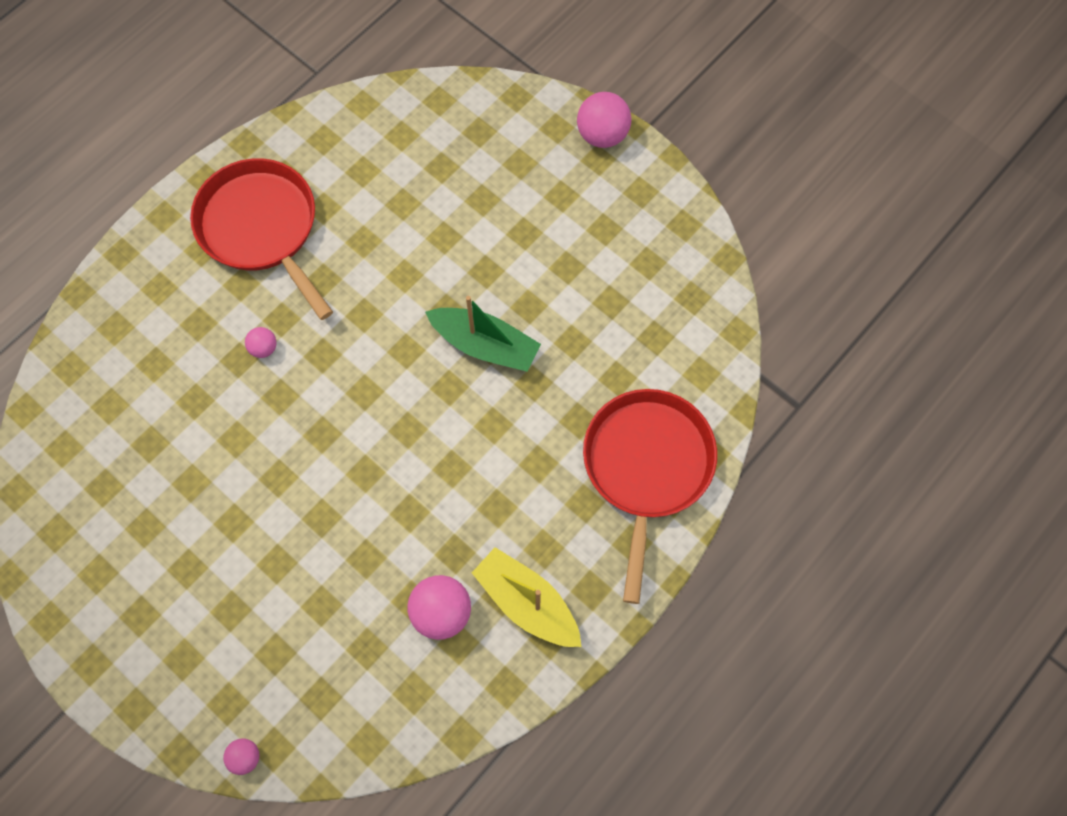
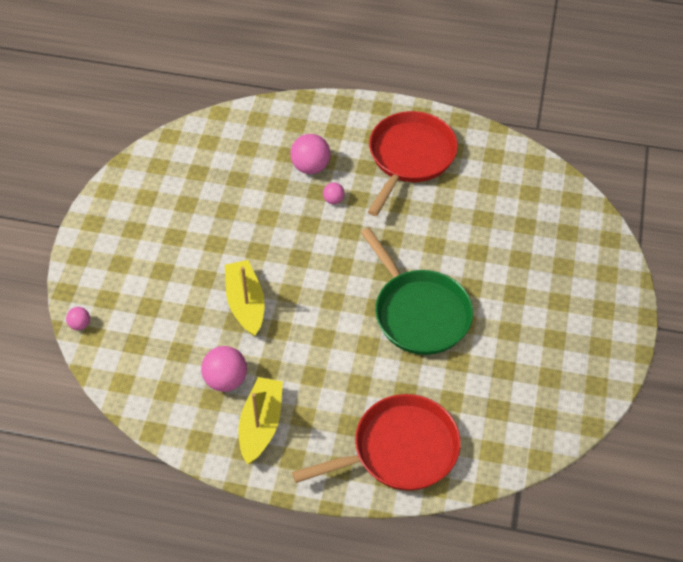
camera: 60 degrees right, 15 degrees down
(347, 532) = (245, 303): none -> yellow boat
(485, 345) = (419, 313): green boat -> green pan
(602, 135) = (624, 302): pink ball -> pink ball (310, 167)

